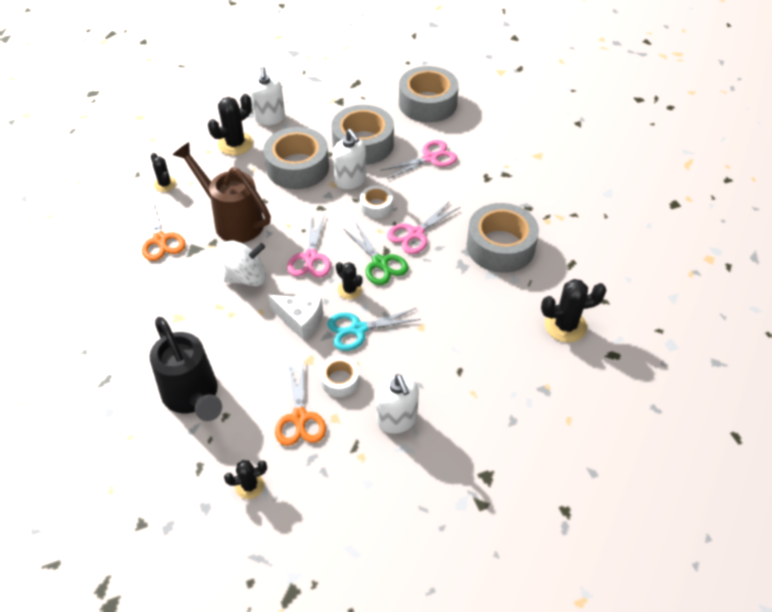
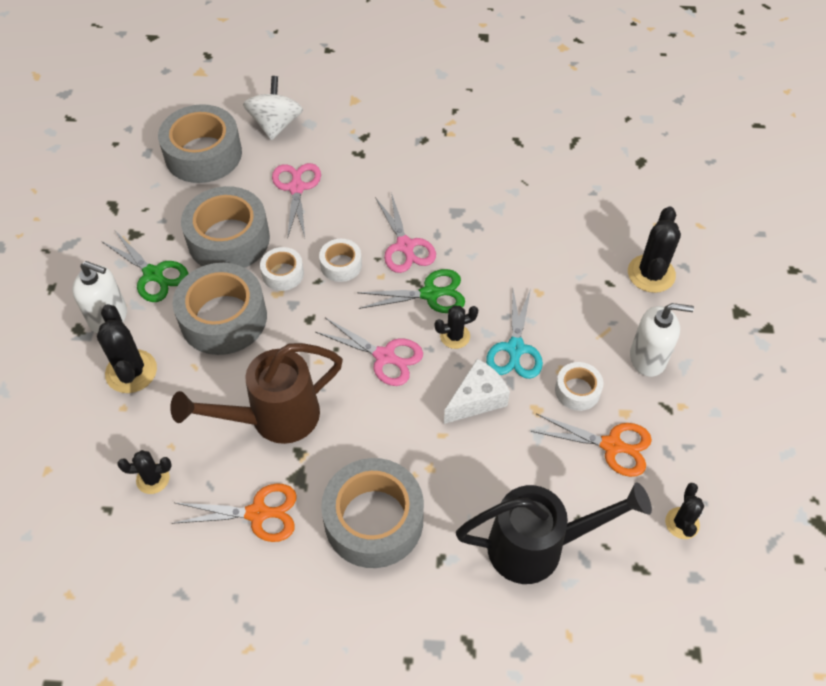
camera: 65 degrees left, 5 degrees up
(246, 277) = (379, 433): white spinning top -> white spinning top (276, 124)
(313, 123) = (154, 274): none -> green scissors
(350, 180) = (283, 273): white soap dispenser -> white tape
(500, 246) = (464, 184): grey tape -> grey tape (374, 520)
(565, 326) = (591, 179): black cactus -> black cactus (651, 274)

